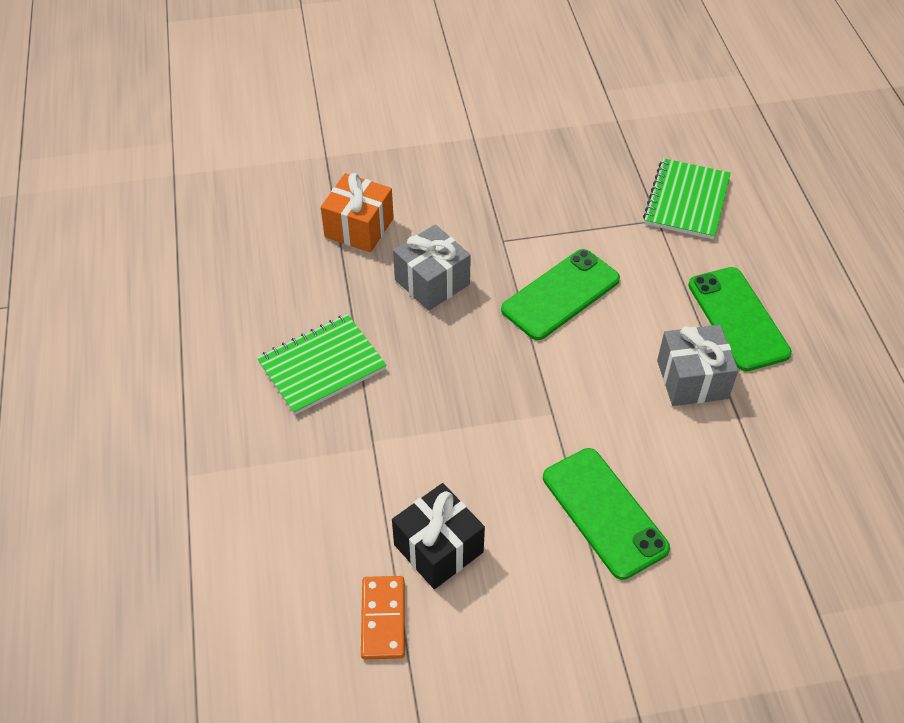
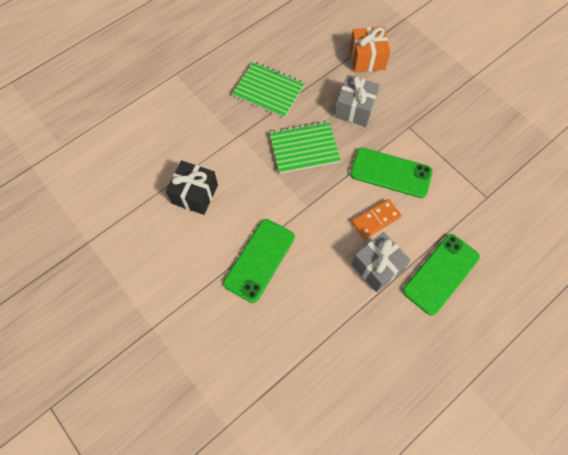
camera: 60 degrees right, 15 degrees up
(383, 619) = (145, 190): orange domino -> orange domino (376, 220)
(686, 201) = (515, 206): green notebook -> green notebook (304, 148)

